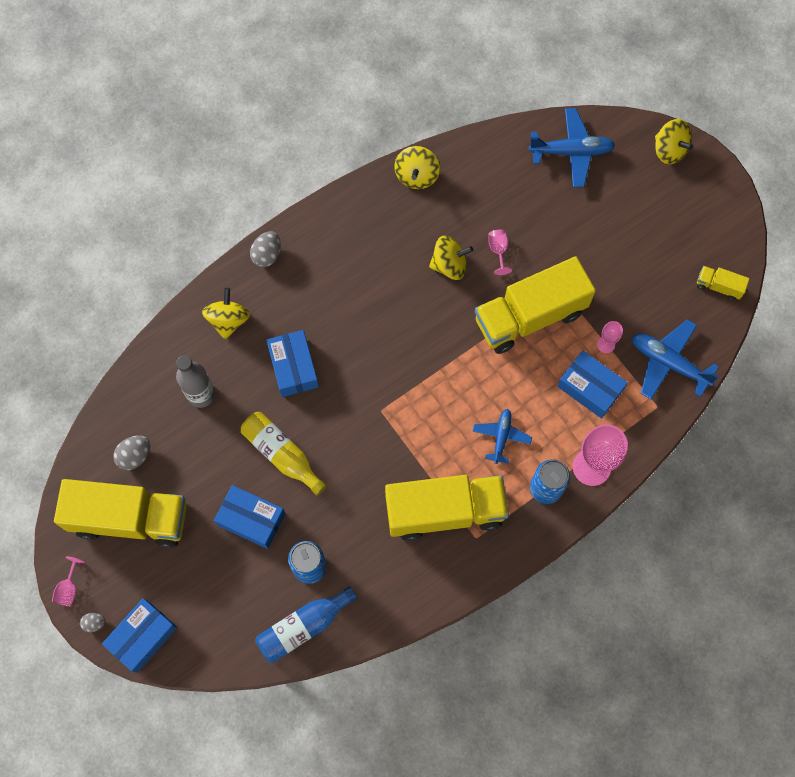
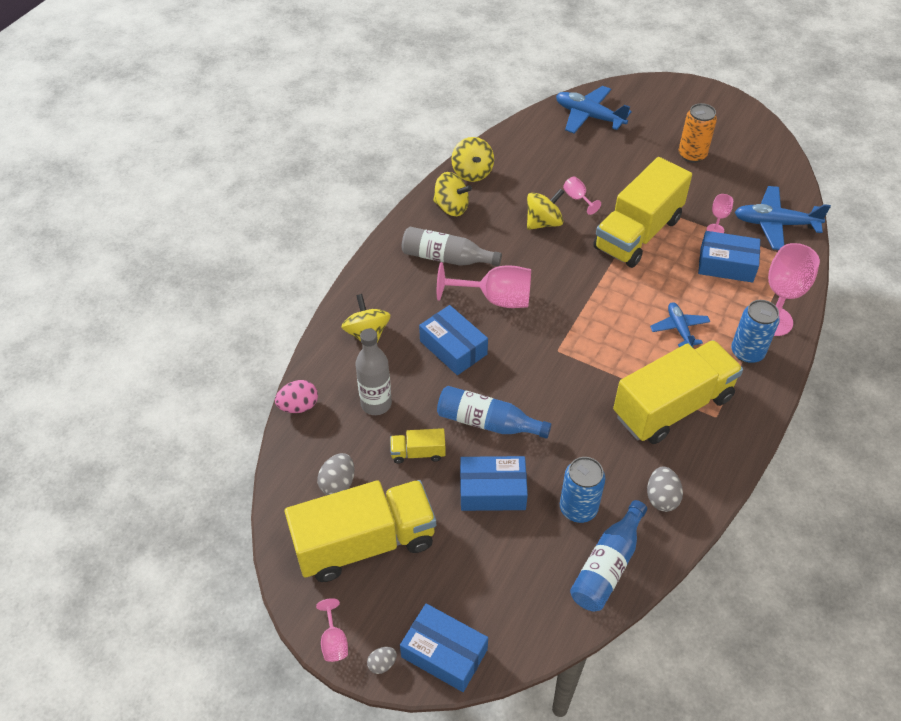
camera: 25 degrees left, 20 degrees down
(138, 368) = (299, 406): none -> pink egg
(143, 637) = (444, 653): blue box -> blue box turned 75 degrees counterclockwise
(267, 255) = (374, 272): grey egg -> grey egg (661, 498)
(282, 454) = (487, 422): yellow bottle -> blue bottle
(338, 267) = (446, 258): none -> grey bottle
(357, 332) = (495, 299): none -> pink goblet
(571, 152) = (589, 116): blue plane -> blue plane turned 120 degrees counterclockwise
(643, 245) = (692, 155): none -> orange can
(669, 150) = (664, 91): yellow spinning top -> yellow spinning top (451, 207)
(718, 286) = (771, 161): yellow truck -> yellow truck (418, 453)

